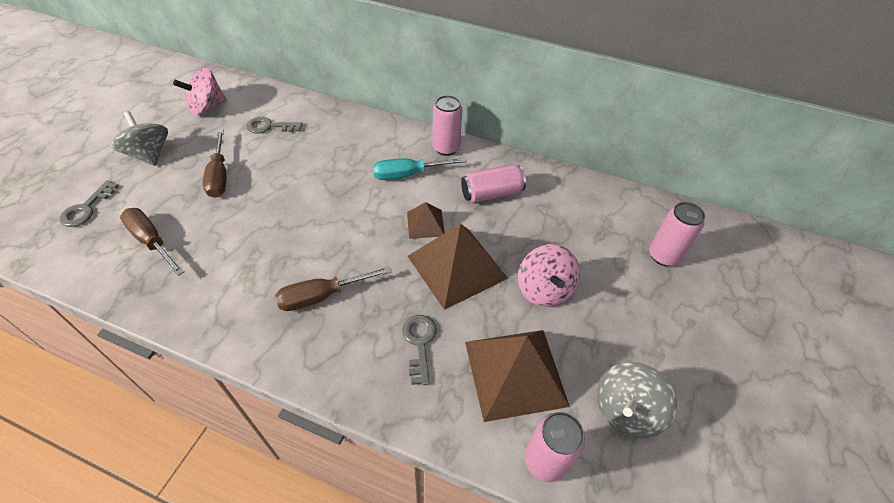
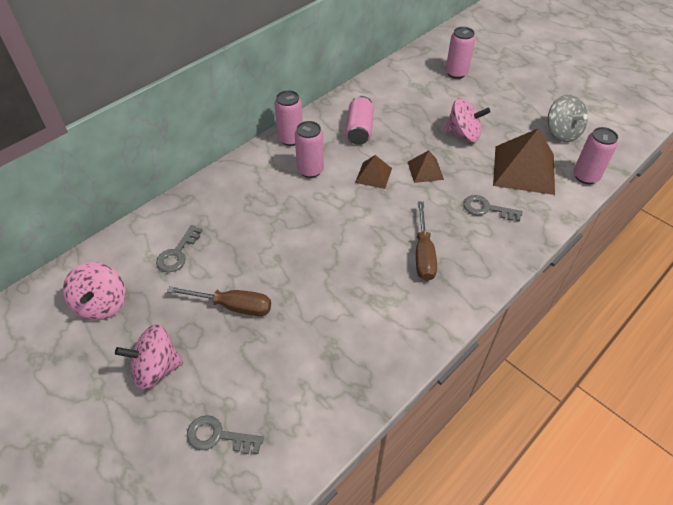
camera: 65 degrees left, 0 degrees up
(86, 208) = (218, 436): grey key -> grey key turned 150 degrees clockwise
(149, 155) = (156, 368): grey spinning top -> pink spinning top
(151, 241) = (303, 373): brown screwdriver -> none
(408, 174) = (310, 170): turquoise screwdriver -> pink can
(456, 267) = (425, 170): brown pyramid -> brown pyramid, size x0.51

